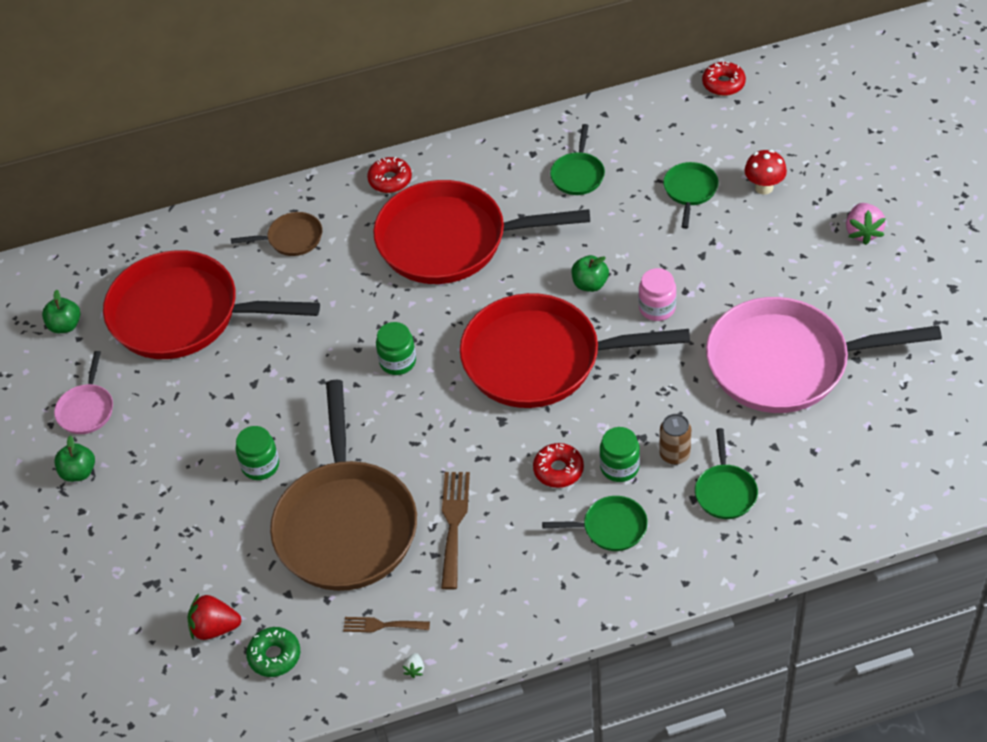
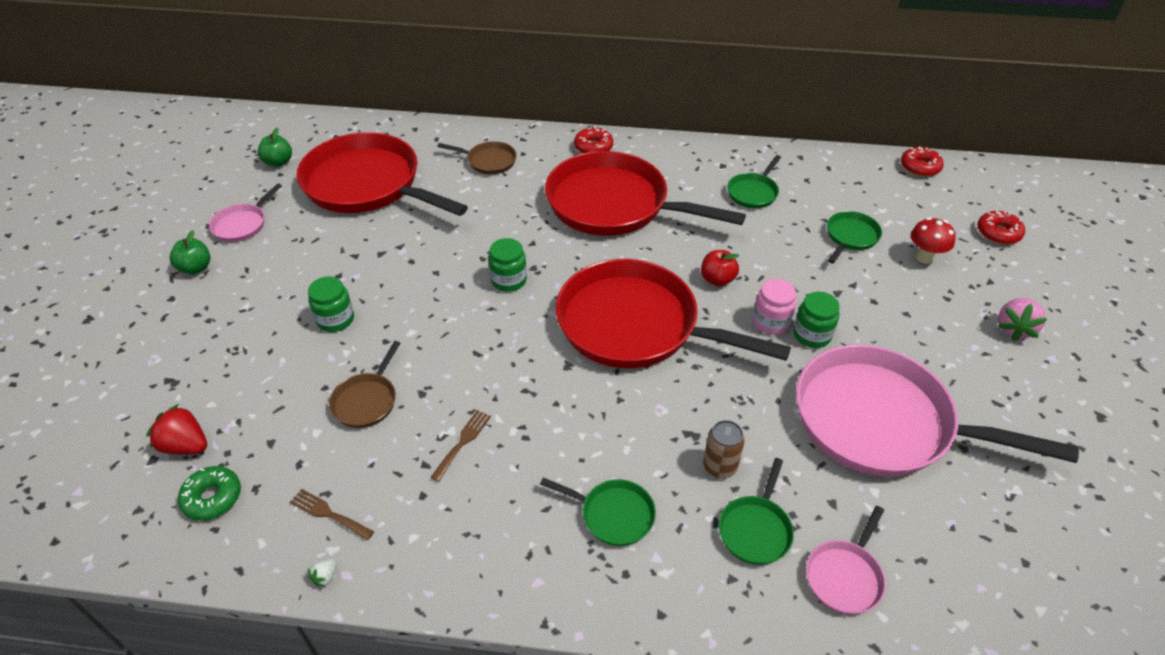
camera: 20 degrees right, 5 degrees down
(345, 525) = (367, 401): brown pan -> brown pan, size x0.43
(453, 523) = (463, 442): brown fork -> brown fork, size x0.61
(558, 470) = (593, 433): red donut -> red donut (998, 233)
(590, 284) = (717, 279): green apple -> red apple
(619, 467) = (656, 455): green jar -> green jar (812, 335)
(805, 498) = (845, 576): none -> pink pan

